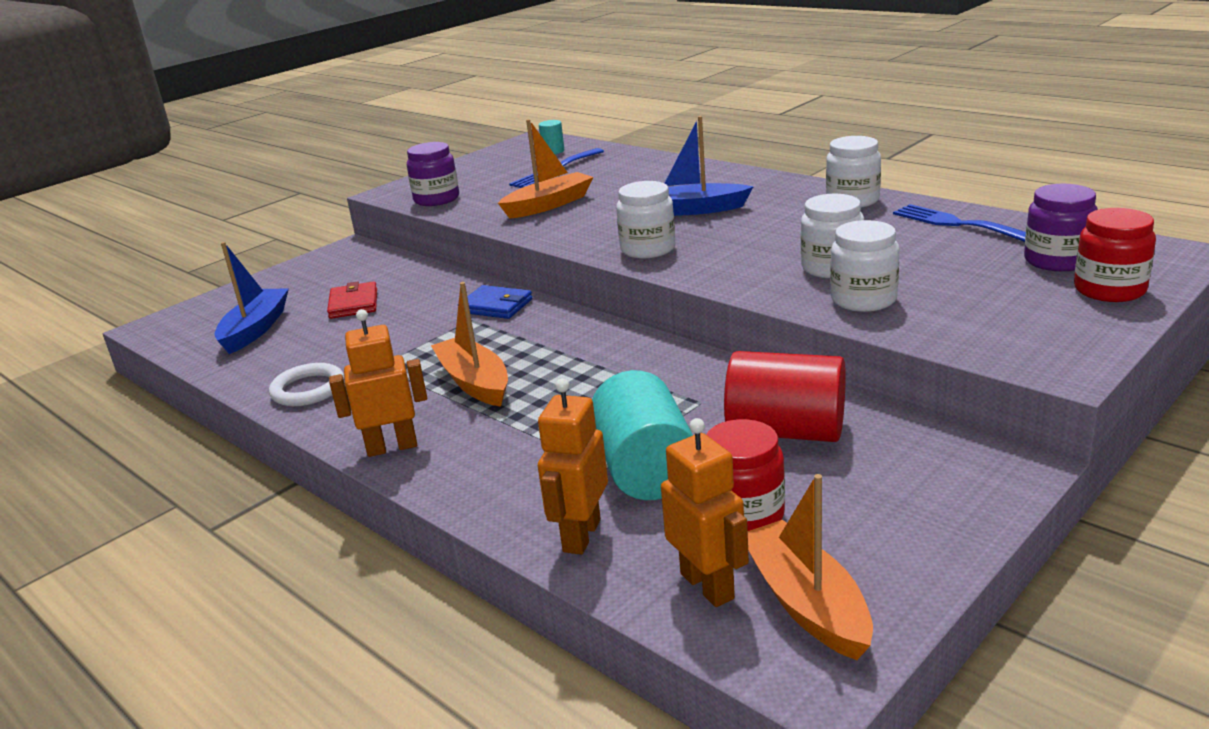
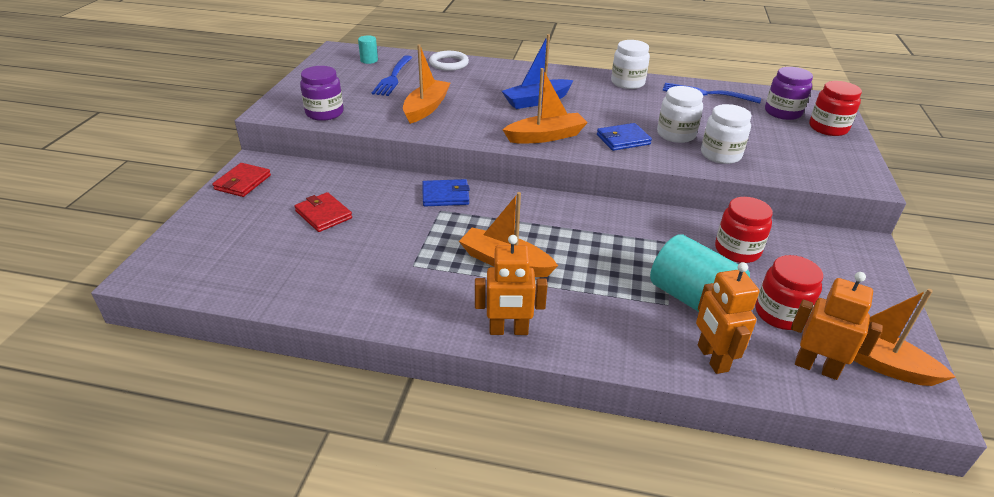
camera: 35 degrees left, 10 degrees up
(255, 329) = (259, 255): blue boat -> none
(308, 389) = (379, 300): white ring -> white ring (449, 63)
(318, 263) = (243, 182): none -> red wallet
(392, 447) = (508, 330): orange robot -> orange robot turned 135 degrees counterclockwise
(648, 249) = (546, 136): white jar -> orange boat
(745, 264) = (623, 139): none -> blue wallet
(786, 431) = (737, 250): red cylinder -> red jar

